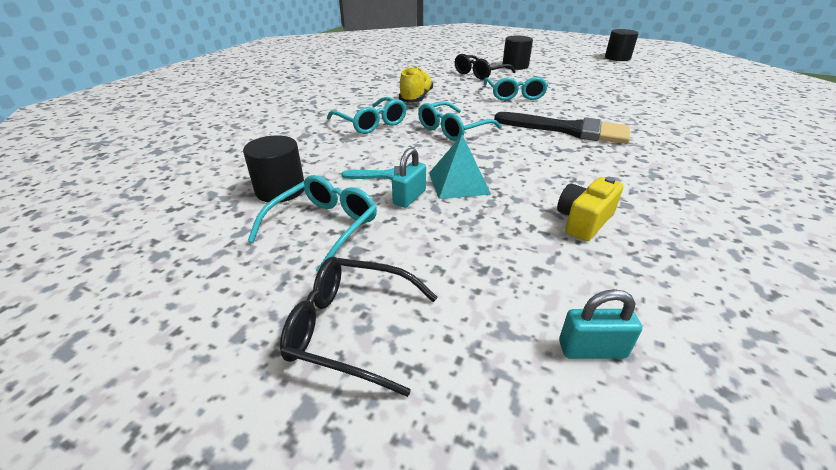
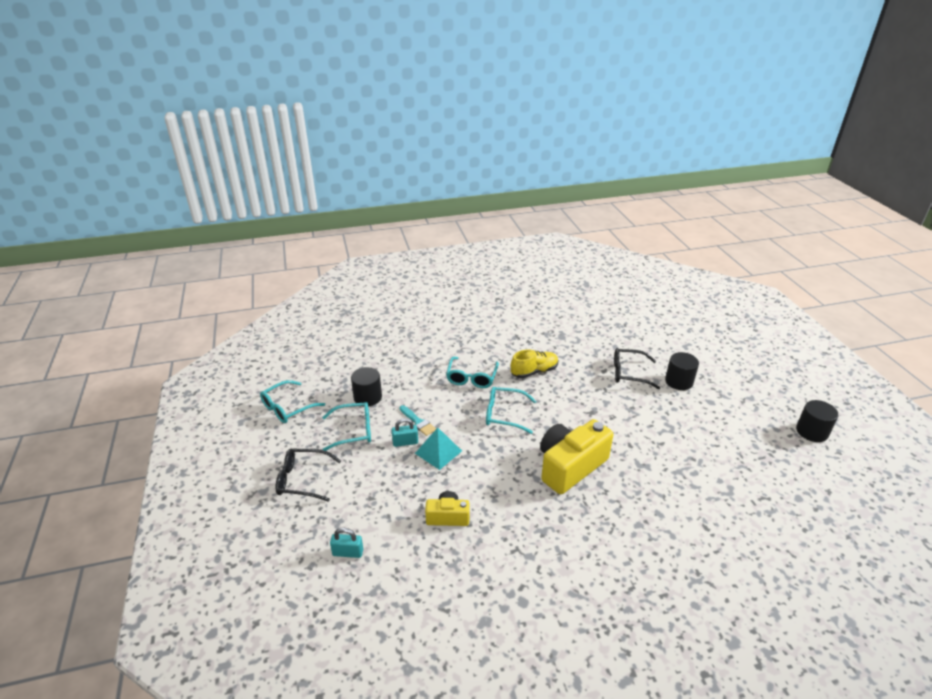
camera: 50 degrees right, 0 degrees up
(352, 329) = (303, 479): black glasses -> black glasses turned 60 degrees counterclockwise
(514, 95) = (606, 411): turquoise glasses -> turquoise glasses (288, 407)
(569, 130) = (570, 466): black brush -> yellow camera
(592, 349) = (348, 552): turquoise padlock -> turquoise padlock turned 45 degrees counterclockwise

